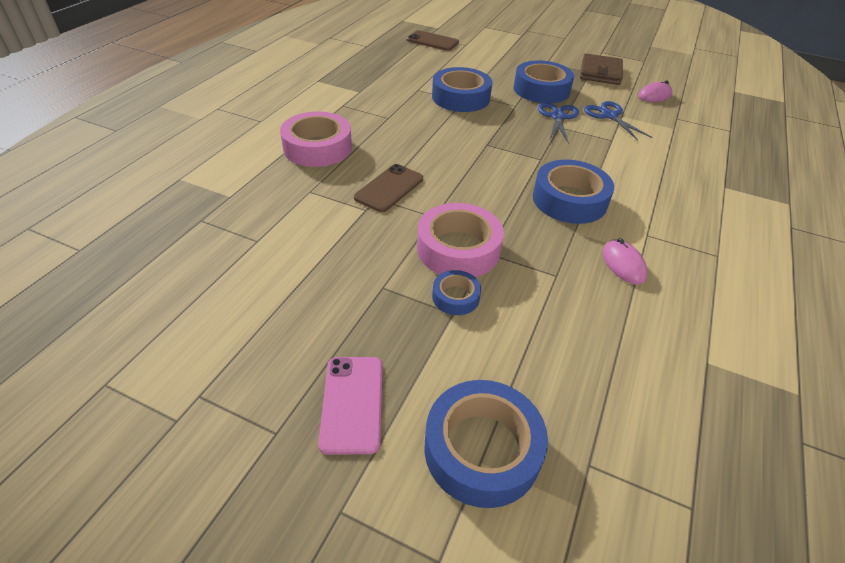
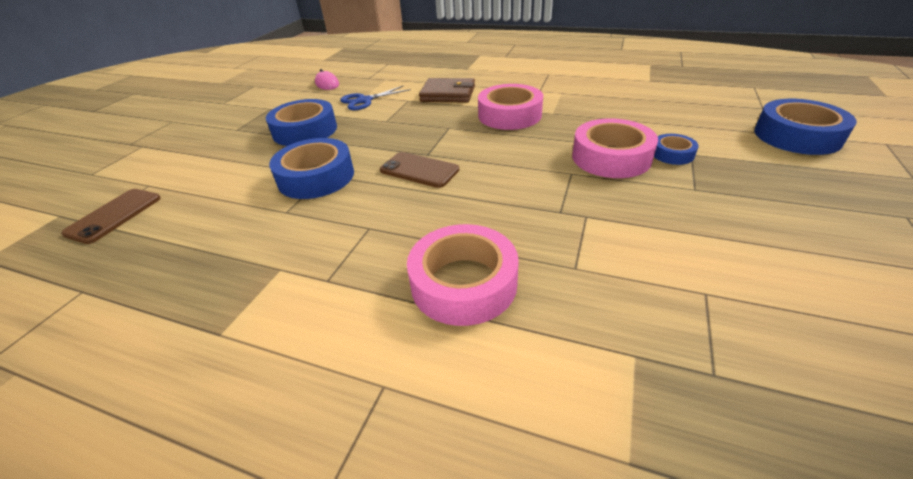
camera: 90 degrees left, 5 degrees down
(352, 403) = (831, 186): pink phone -> none
(389, 188) = (537, 205): brown phone -> brown phone (419, 170)
(557, 117) = (367, 122): blue scissors -> none
(569, 200) = (509, 115): blue tape -> pink tape
(600, 73) = (273, 104): brown wallet -> brown wallet (448, 94)
(623, 264) = (579, 98): pink mouse -> none

